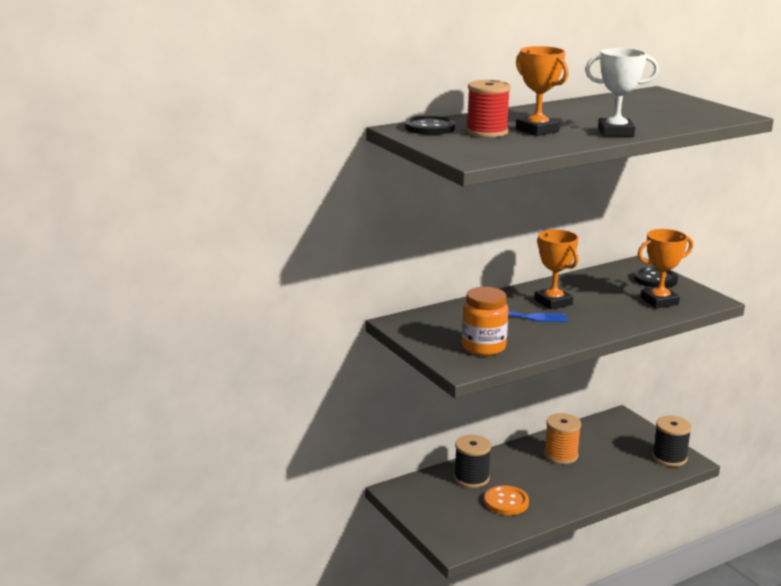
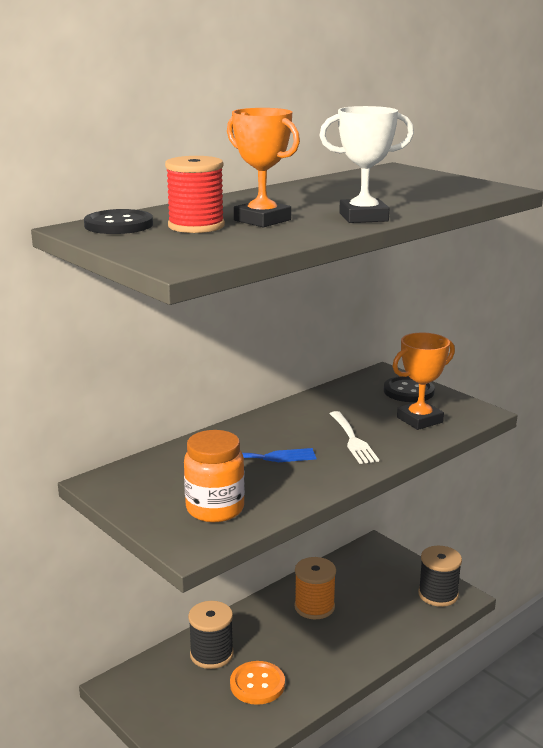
camera: 10 degrees left, 0 degrees up
(553, 302) = (294, 433): orange trophy -> none
(600, 311) = (353, 440): none -> white fork

